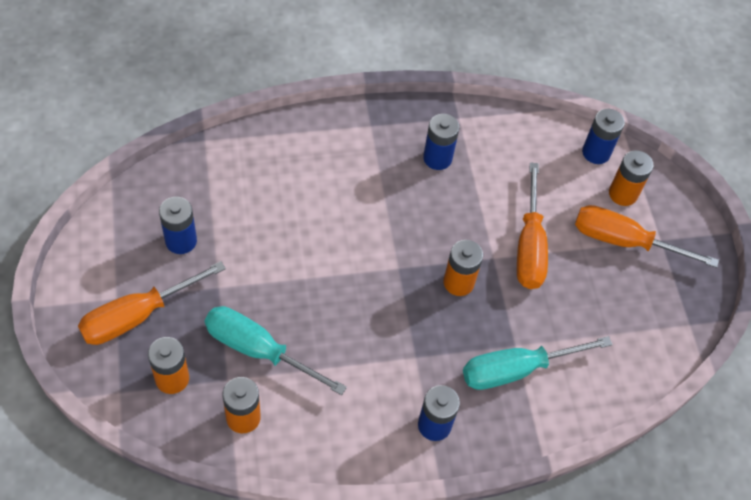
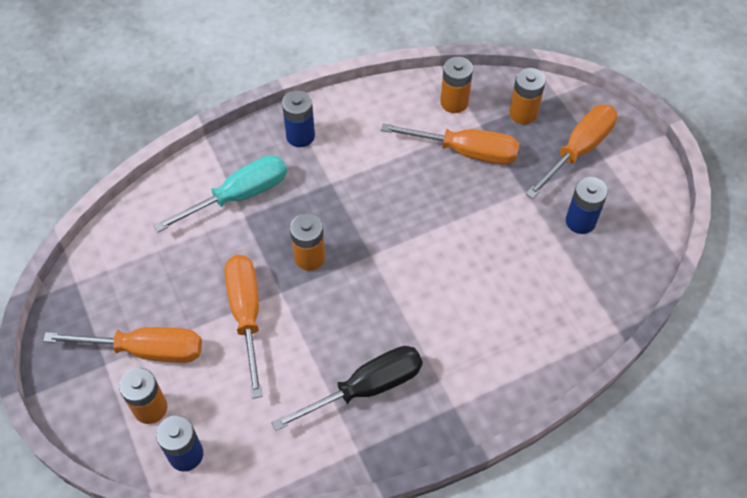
camera: 170 degrees right, 0 degrees up
(257, 349) = (466, 152): turquoise screwdriver -> orange screwdriver
(437, 158) = (367, 387): blue battery -> black screwdriver

